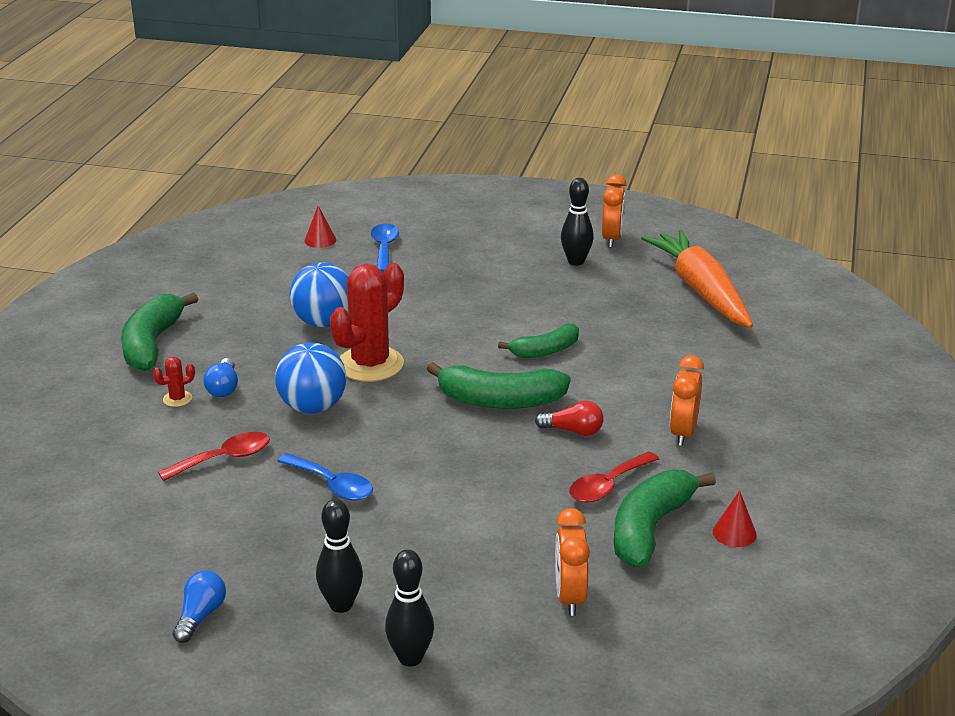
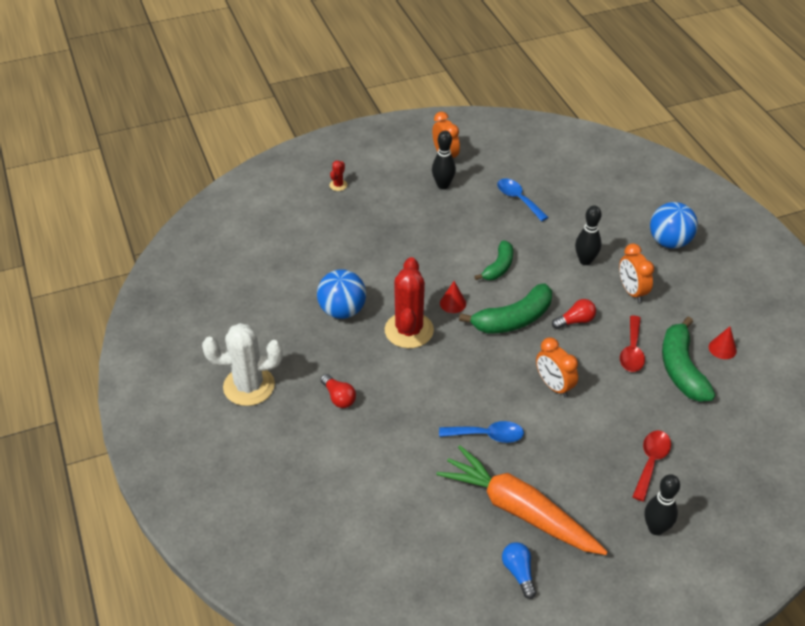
camera: 35 degrees left, 15 degrees up
(152, 344) = (249, 386): green banana -> white cactus
(177, 399) = (319, 422): red cactus -> red cactus (338, 185)
(223, 388) = (339, 397): blue light bulb -> red light bulb
(224, 459) = (402, 452): red spoon -> red spoon (651, 462)
(312, 407) = (411, 383): blue ball -> blue ball (669, 242)
(320, 240) = (261, 240): red cone -> red cone (453, 303)
(341, 605) = (584, 516): black bowling pin -> black bowling pin (585, 261)
(384, 248) = (312, 228): blue spoon -> blue spoon (518, 199)
(569, 597) = (689, 439): orange clock -> orange clock (554, 386)
(701, 290) = (536, 176): orange carrot -> orange carrot (519, 510)

